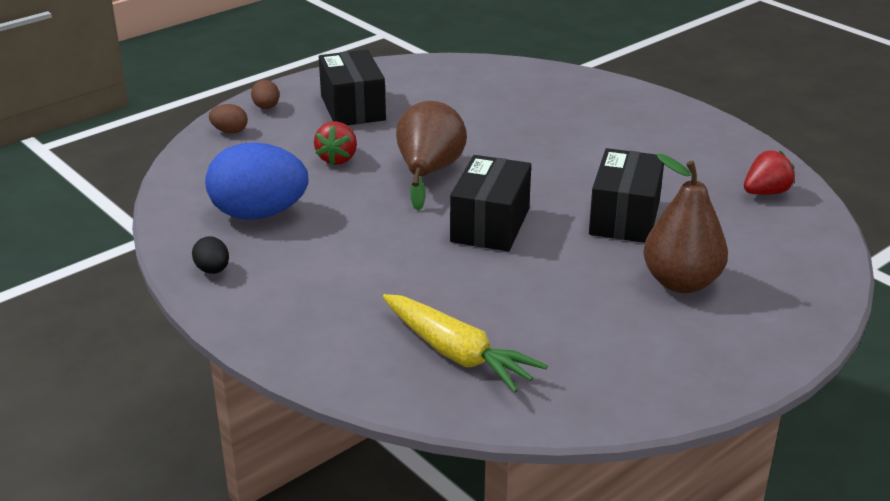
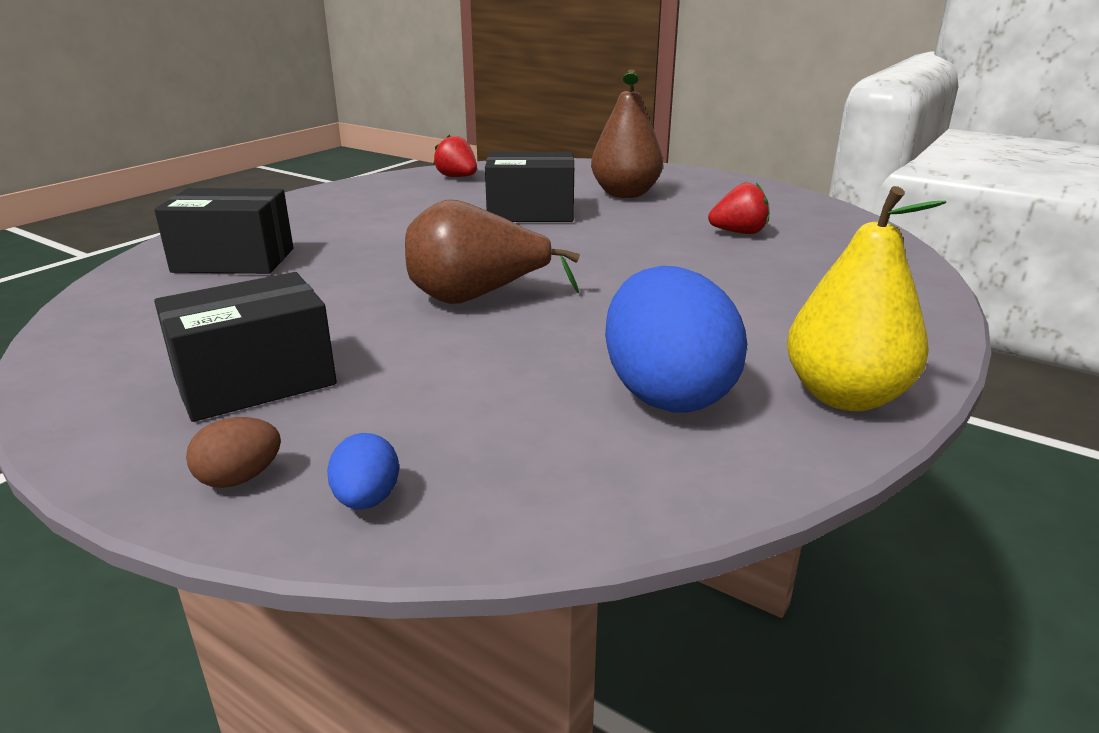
camera: 105 degrees left, 5 degrees down
(213, 270) = (845, 396): black egg -> yellow pear
(230, 131) = (367, 500): brown egg -> blue egg
(337, 159) = (457, 363): red strawberry -> red strawberry (739, 233)
(457, 354) = (820, 250): yellow carrot -> none
(490, 225) = (584, 257): black box -> black box (234, 260)

